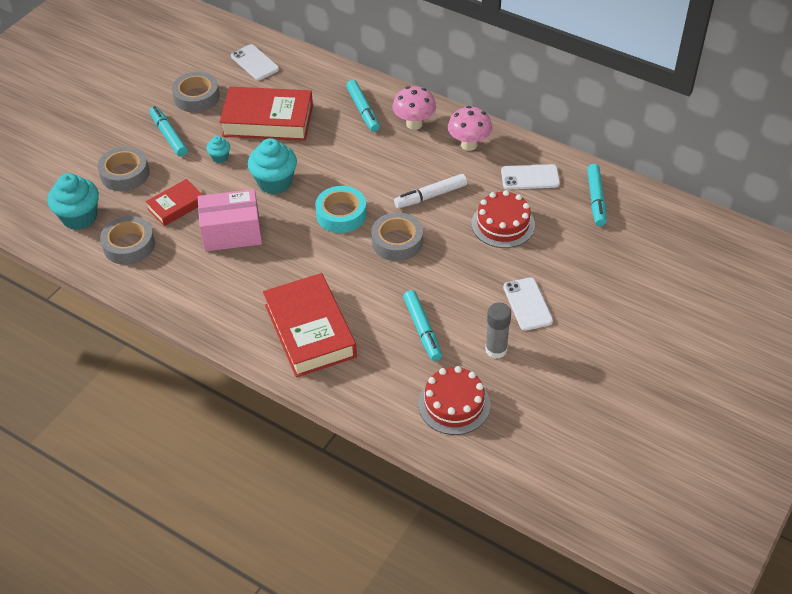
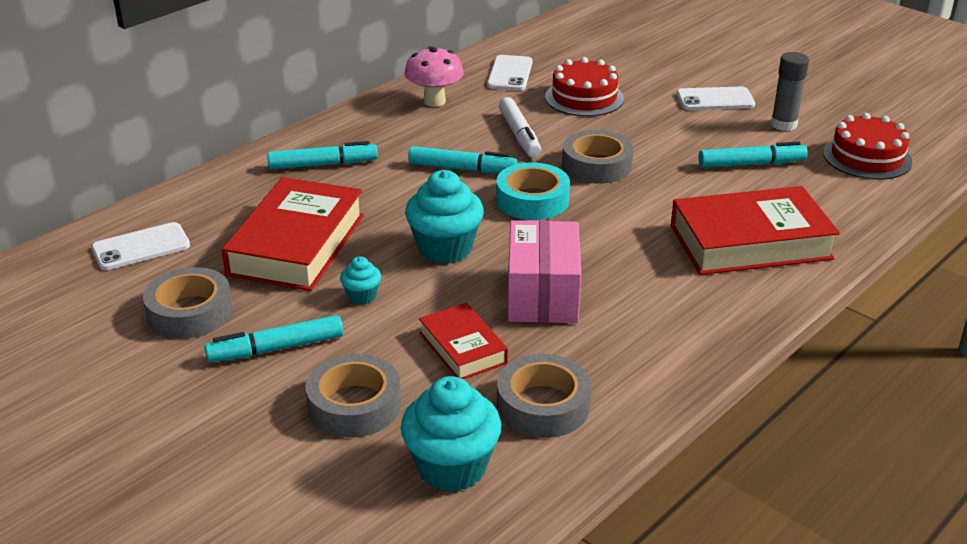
camera: 80 degrees left, 15 degrees down
(414, 124) = (374, 131): pink mushroom -> none
(596, 199) = (559, 45): turquoise marker -> turquoise marker (462, 169)

